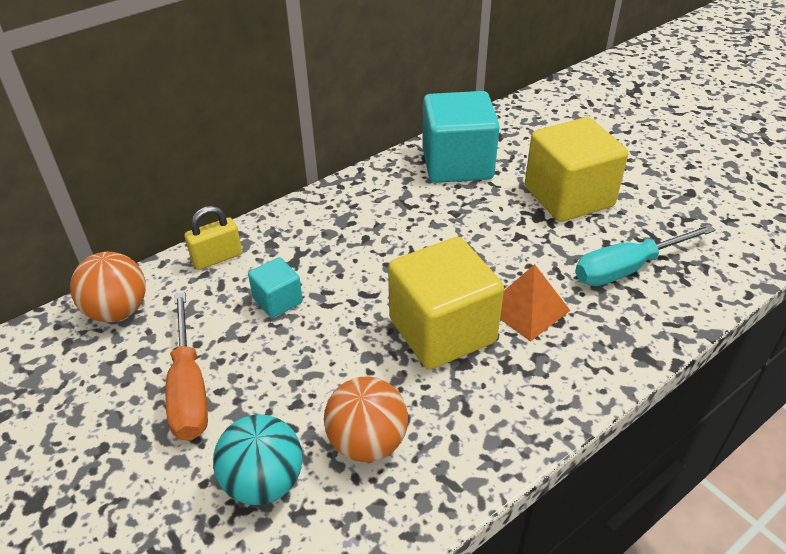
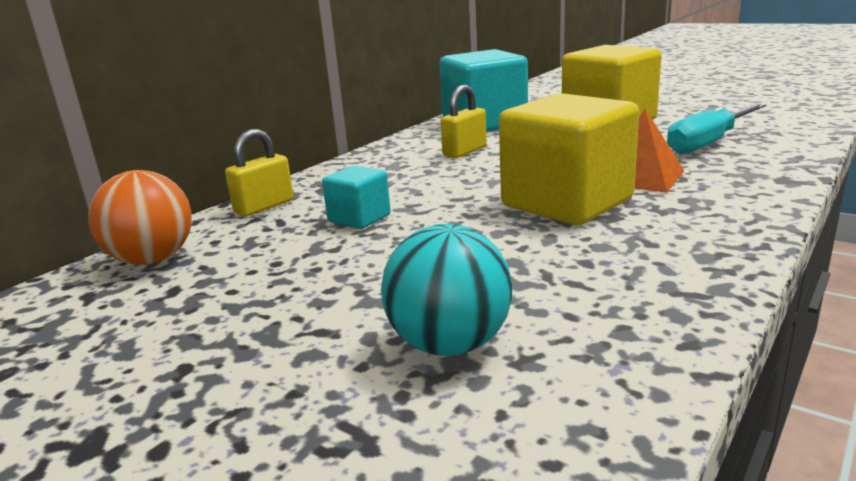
camera: 15 degrees left, 20 degrees down
(189, 388) = (287, 294): orange screwdriver -> none
(367, 442) = (558, 286): orange ball -> none
(412, 214) = (465, 151): none -> yellow padlock

